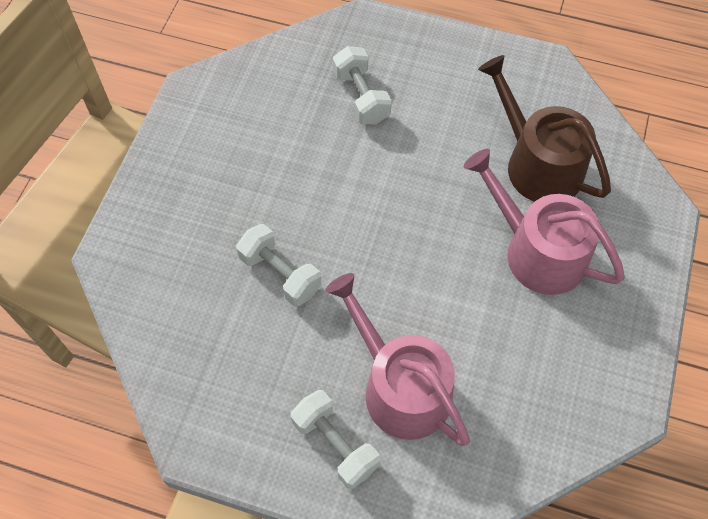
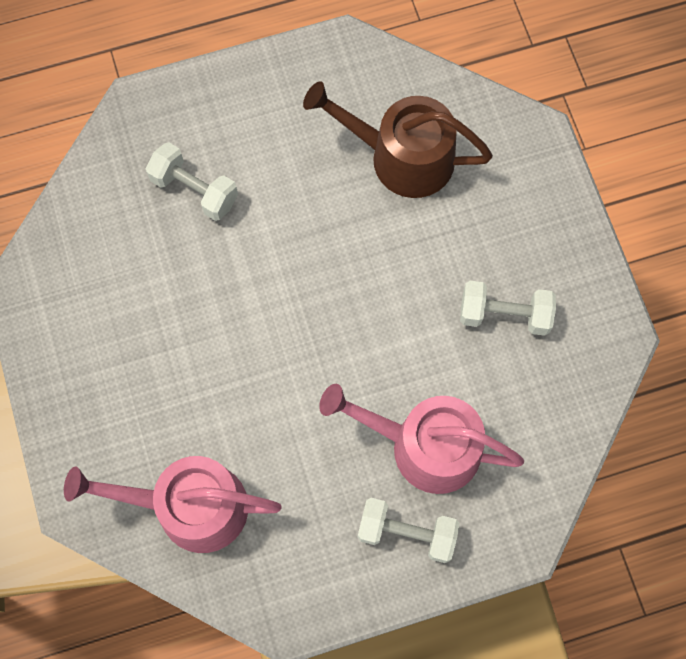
camera: 35 degrees left, 10 degrees up
(280, 274) = (248, 415): white dumbbell -> white dumbbell (504, 315)
(537, 251) = (456, 244): pink watering can -> pink watering can (190, 506)

